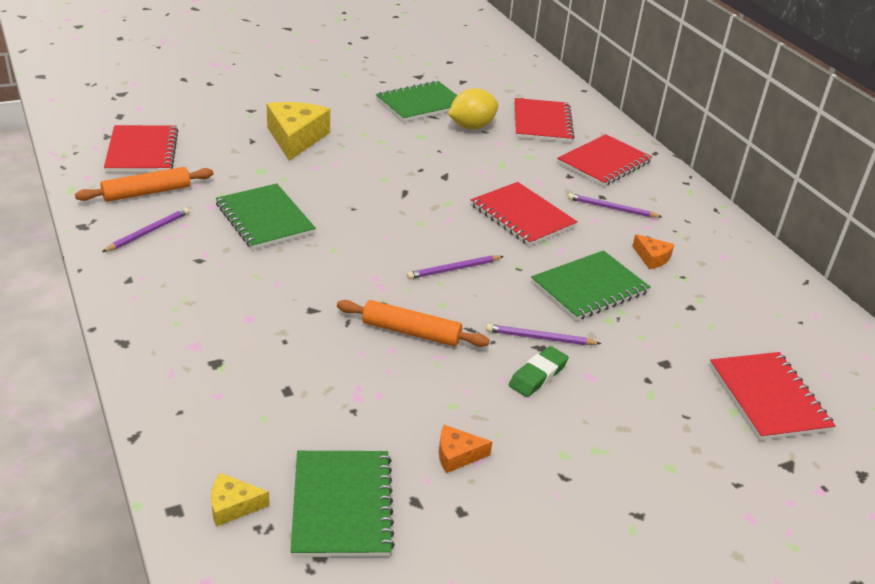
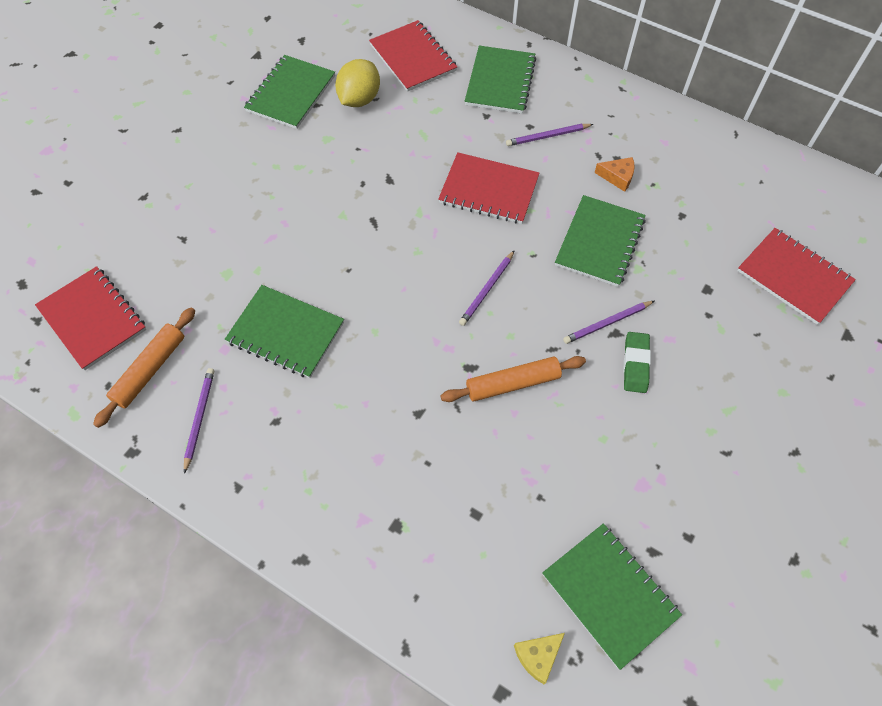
camera: 30 degrees left, 25 degrees up
(296, 138) = (220, 210): yellow cheese -> none
(457, 455) = (645, 486): orange cheese -> none
(604, 163) = (500, 81): red notebook -> green notebook

